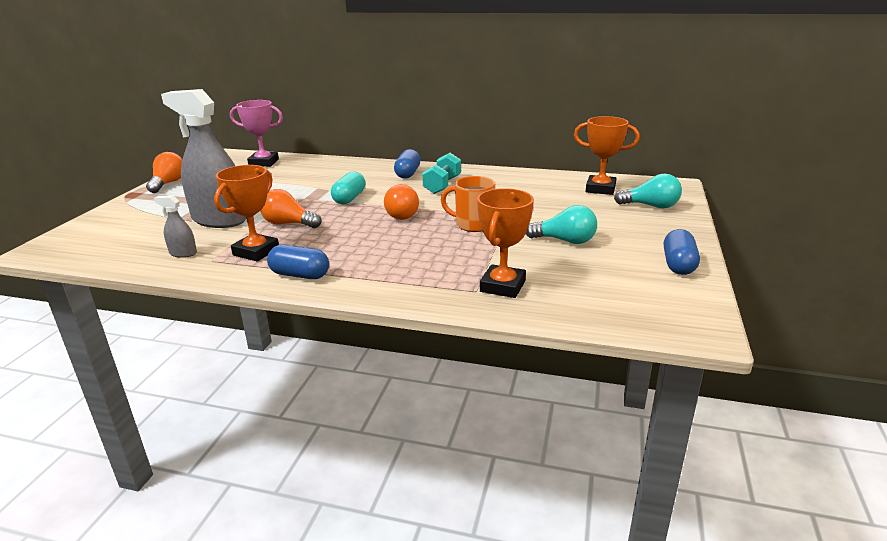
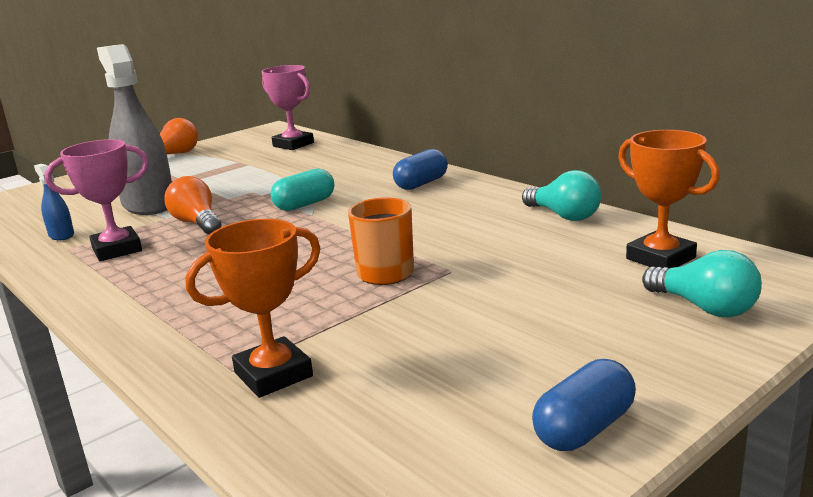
camera: 35 degrees right, 5 degrees down
(183, 253) = (61, 235): grey spray bottle -> blue spray bottle
(256, 252) = (117, 249): orange trophy -> pink trophy
(300, 275) = (106, 289): blue capsule -> none
(404, 214) = (329, 238): orange light bulb -> none
(442, 185) = (437, 207): turquoise dumbbell -> none
(565, 241) = (466, 330): turquoise light bulb -> turquoise light bulb (564, 216)

